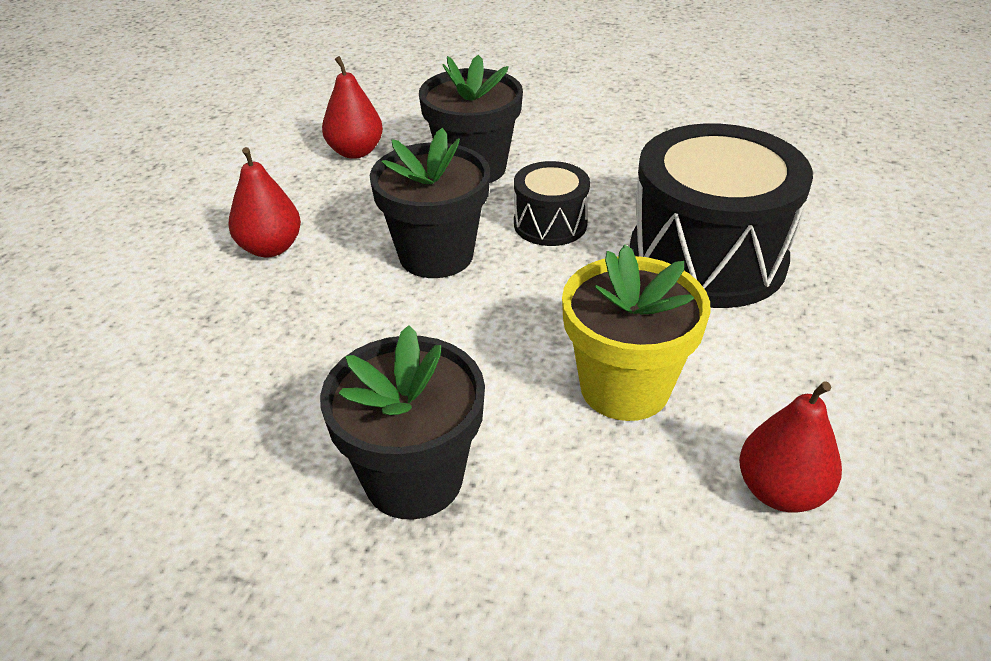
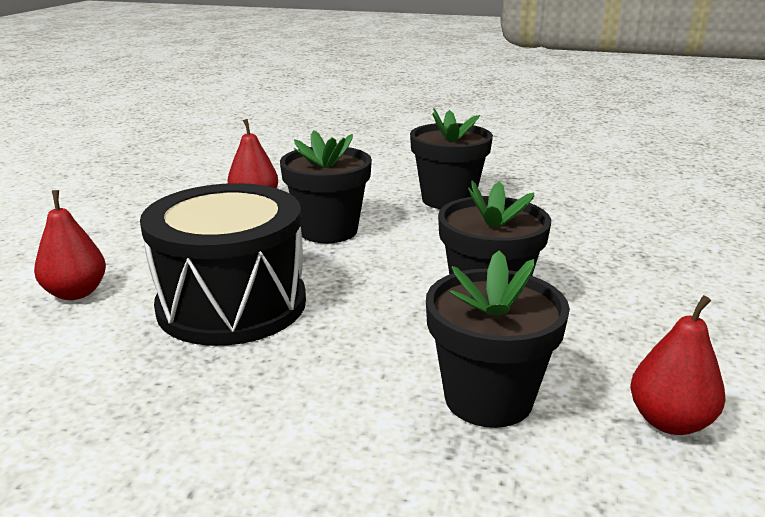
camera: 175 degrees right, 15 degrees down
(270, 248) = (649, 300): red pear -> red pear (76, 293)
(550, 224) = (381, 330): black drum -> none
(624, 388) = (328, 231): yellow flower pot -> black flower pot

